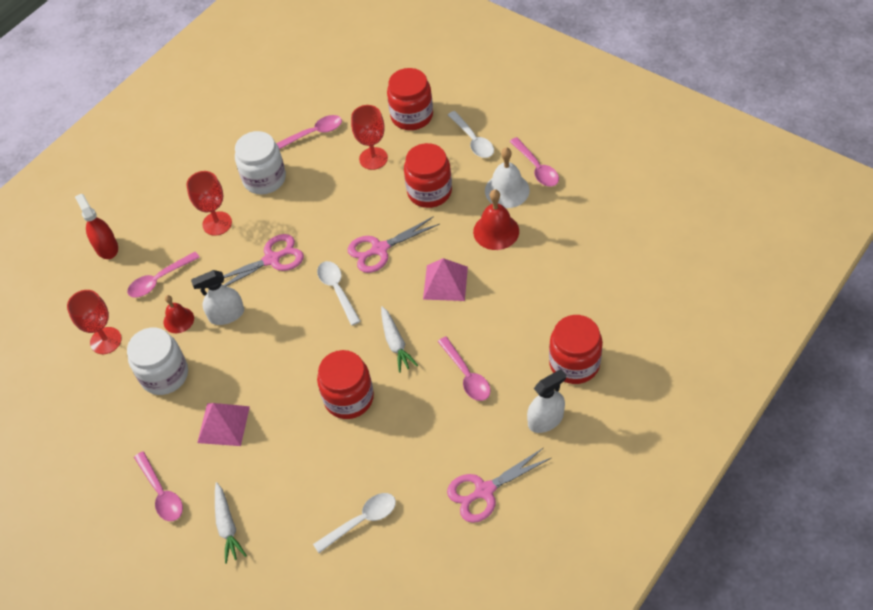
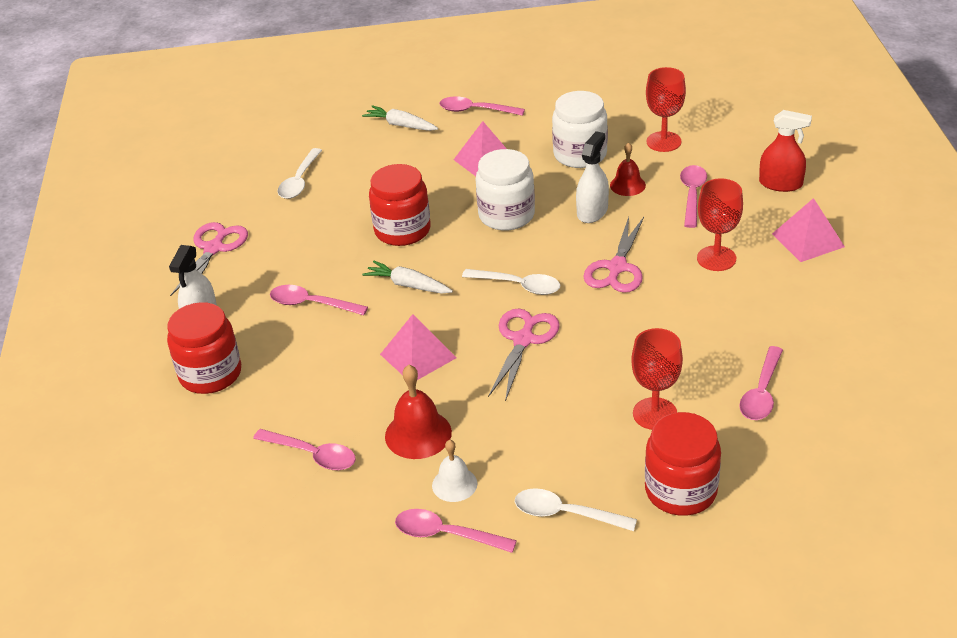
camera: 135 degrees right, 15 degrees down
(158, 198) = (808, 240): none -> pink pyramid
(264, 179) = (737, 319): white jar -> white jar (506, 215)
(429, 191) = (543, 423): red jar -> none
(507, 190) = (454, 484): white bell -> white bell, size x0.65
(562, 259) = (312, 455): none -> pink spoon

